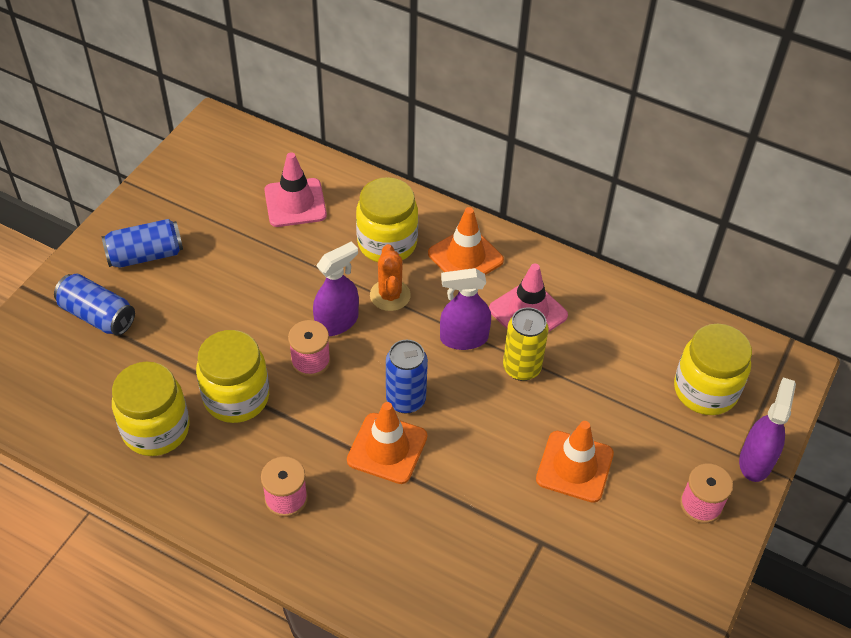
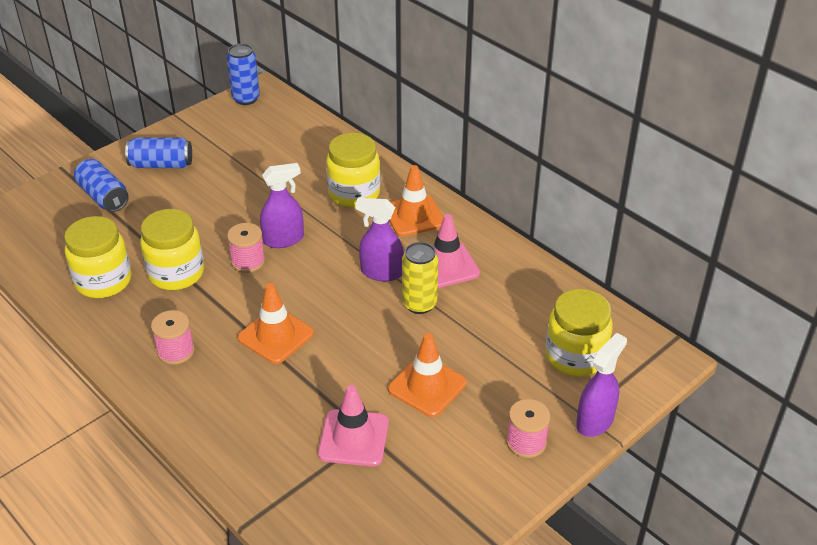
camera: 20 degrees right, 10 degrees down
(295, 203) = (295, 152): pink traffic cone -> pink traffic cone (353, 438)
(390, 295) = (337, 230): orange cactus -> none
(405, 400) = (309, 305): blue can -> blue can (246, 98)

